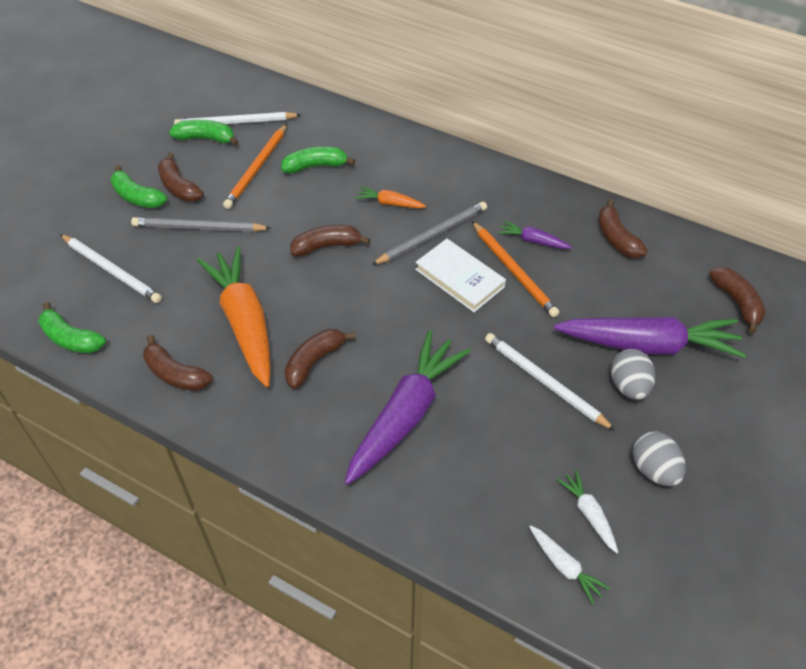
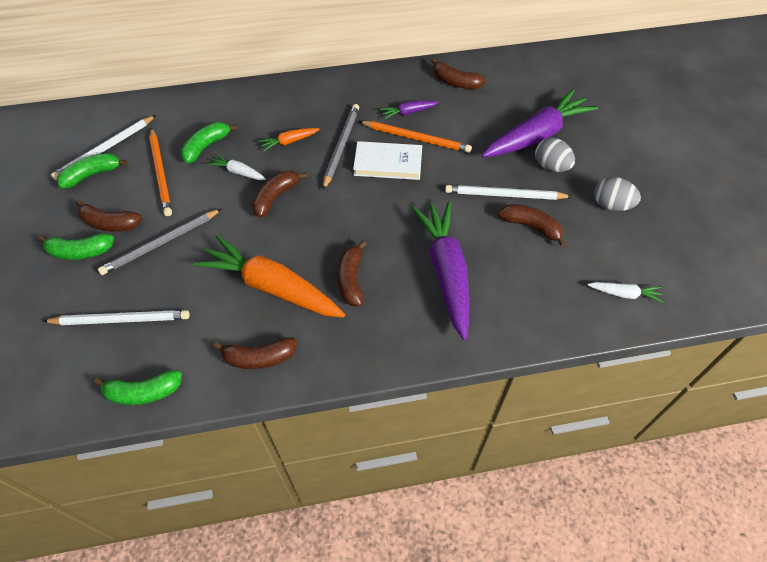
camera: 40 degrees left, 5 degrees up
(589, 514) = (605, 255): white carrot -> white carrot (238, 172)
(737, 302) = (556, 82): brown banana -> brown banana (531, 227)

